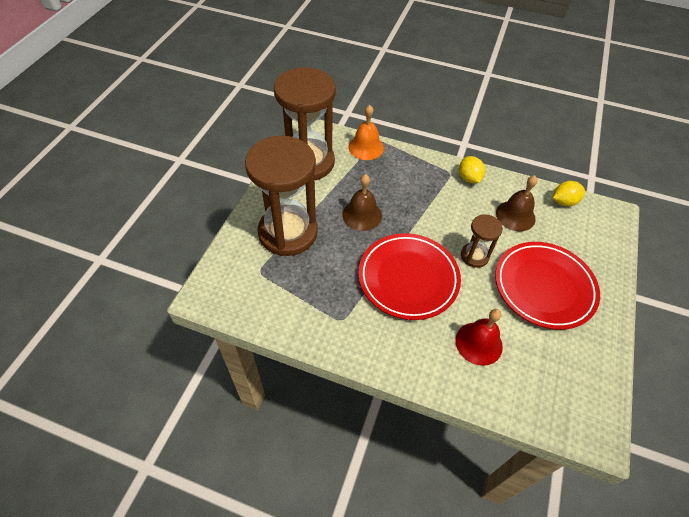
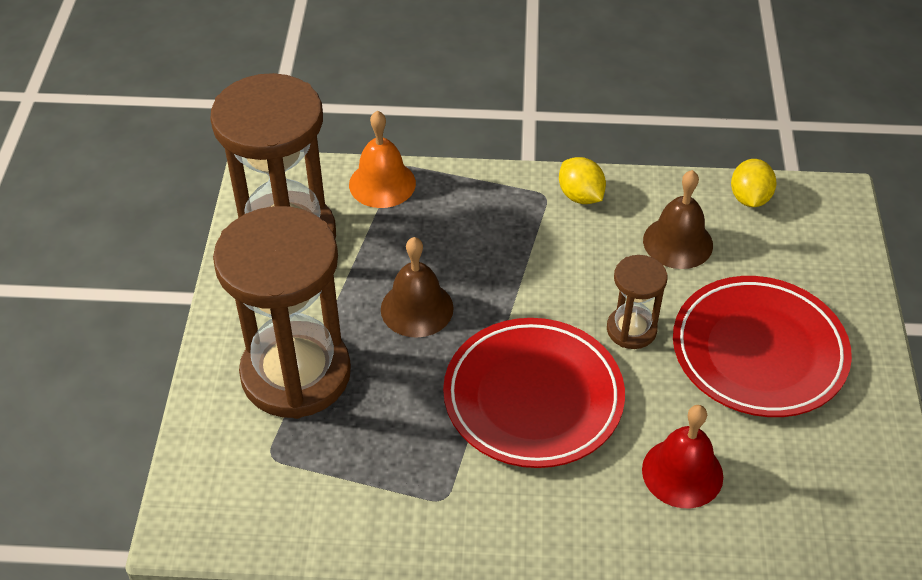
camera: 15 degrees left, 5 degrees down
(563, 202) = (749, 198): yellow lemon -> yellow lemon turned 45 degrees counterclockwise

